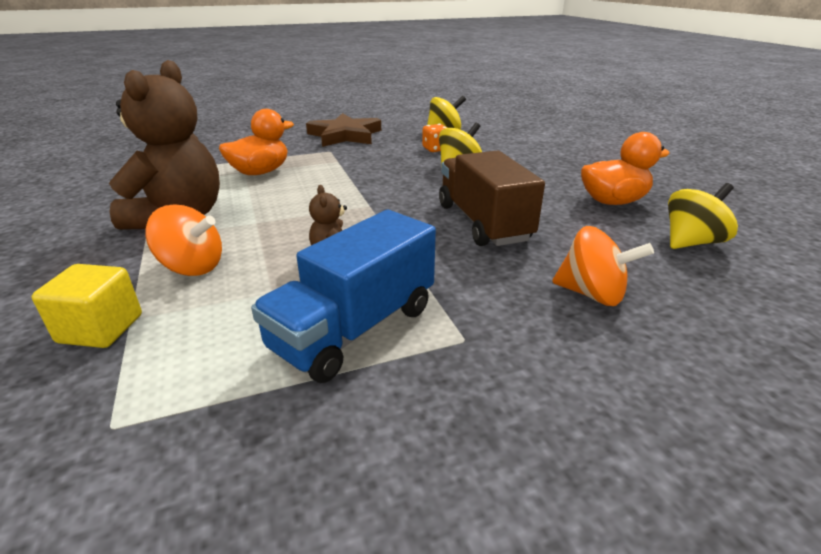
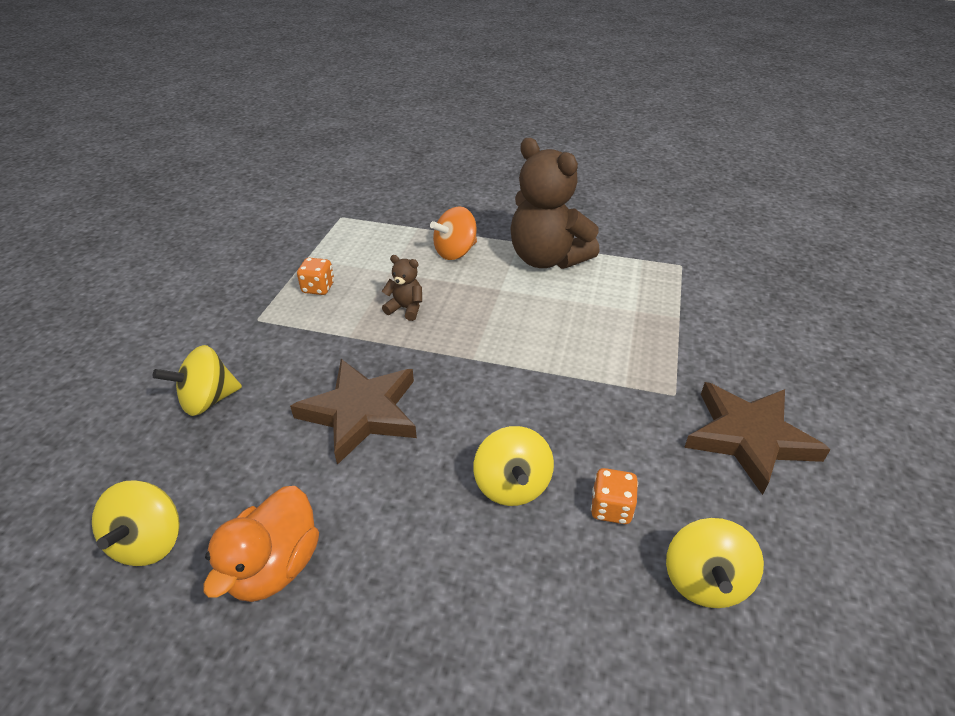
camera: 125 degrees right, 10 degrees up
(101, 329) = (418, 220): yellow cube -> none
(260, 172) = (627, 320): orange duck -> none
(354, 328) = (318, 288): blue truck -> orange dice
(483, 222) = (361, 412): brown truck -> brown star
(592, 294) = (208, 400): orange spinning top -> yellow spinning top

